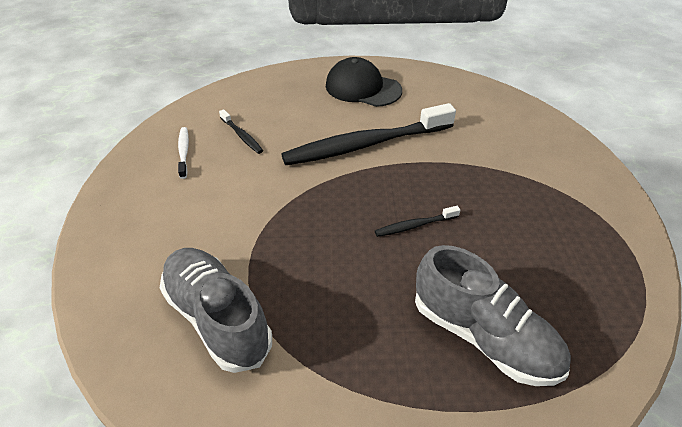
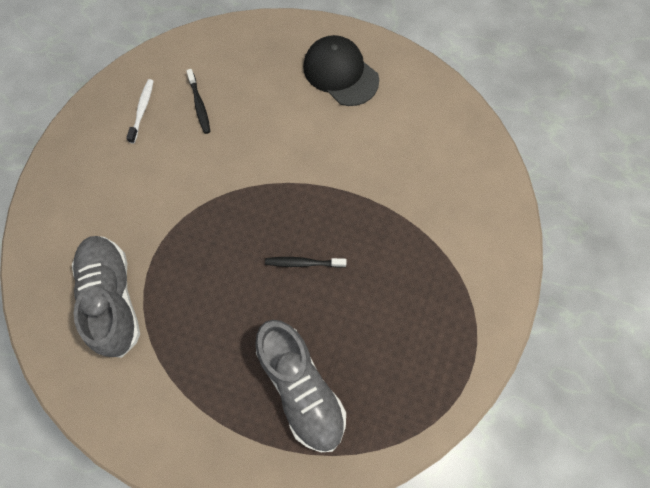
camera: 20 degrees right, 25 degrees up
(365, 145) = (306, 153): black toothbrush -> none

